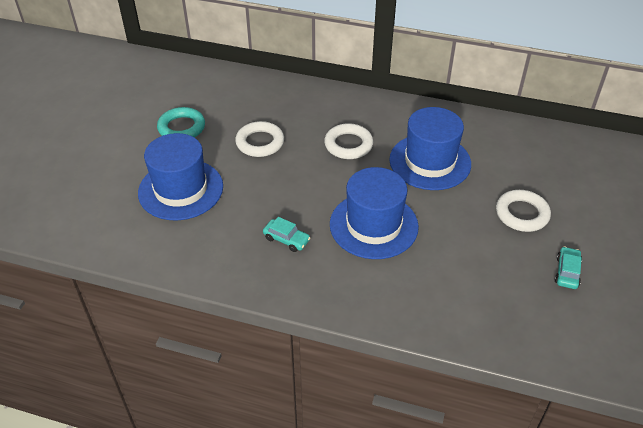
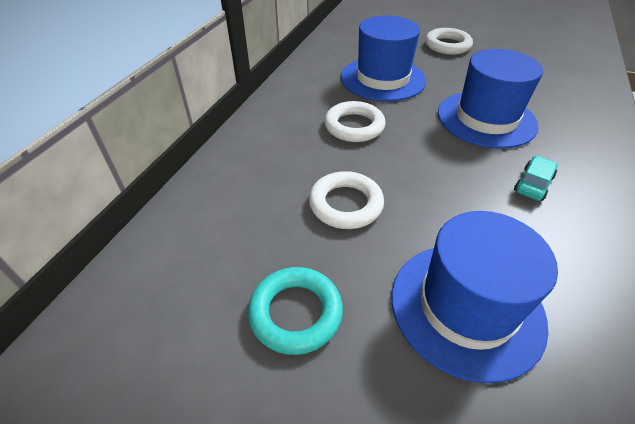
camera: 85 degrees left, 0 degrees up
(567, 272) = (507, 38): turquoise car -> none

